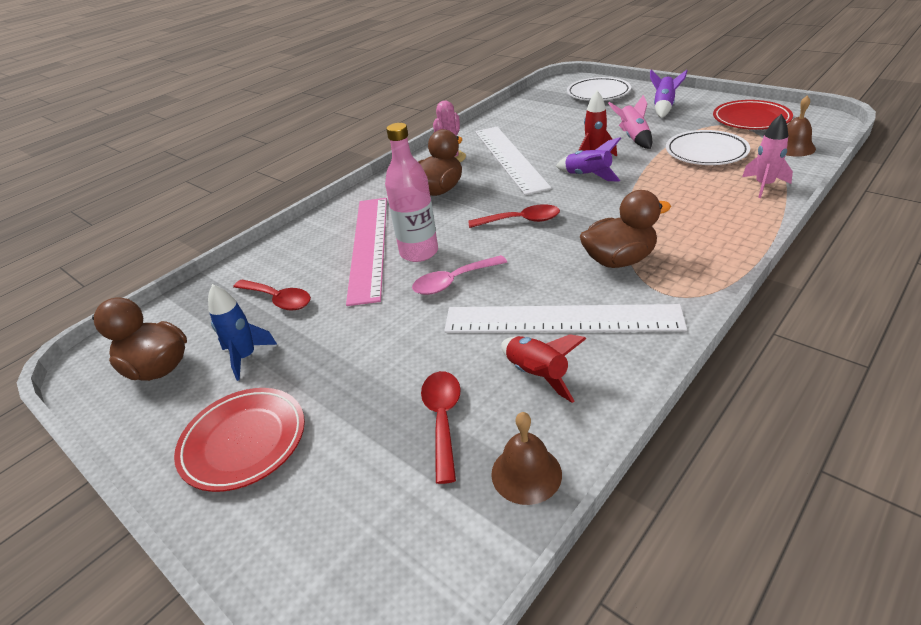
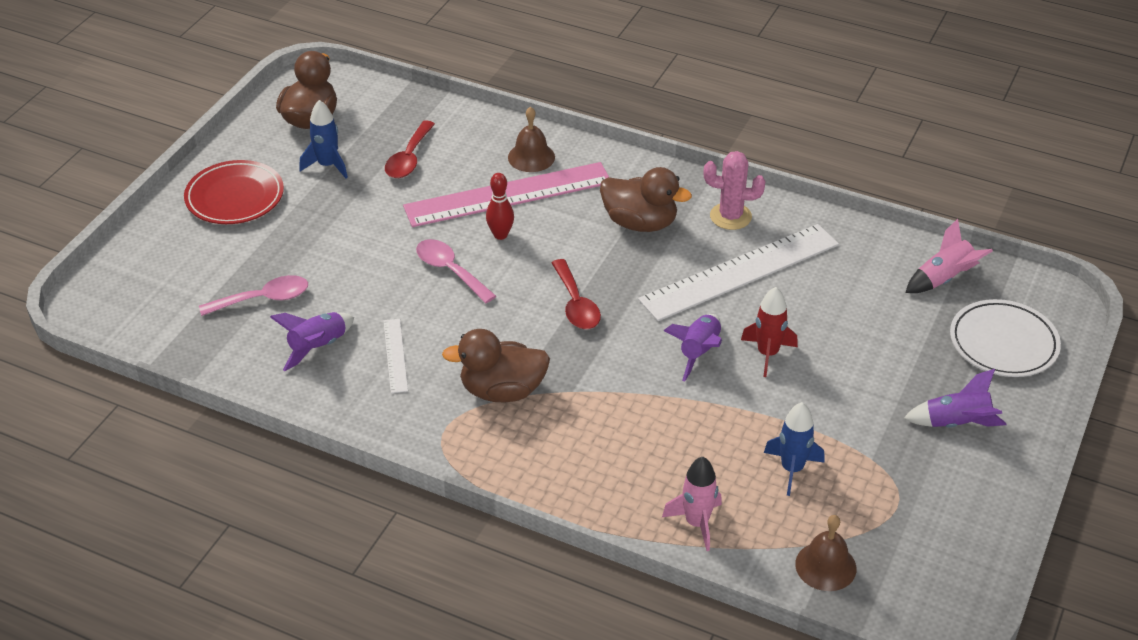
camera: 70 degrees right, 5 degrees up
(419, 252) = (500, 235): pink bottle -> red bowling pin
(443, 419) = (263, 299): red spoon -> pink spoon
(526, 473) = (212, 353): brown bell -> brown bell (531, 157)
(537, 375) = (318, 347): red rocket -> purple rocket
(561, 320) = (395, 355): white ruler -> white ruler, size x0.44
(619, 260) = (502, 391): brown duck -> brown duck turned 120 degrees clockwise
(633, 138) = (829, 391): pink rocket -> pink rocket (943, 279)
(706, 152) = (792, 469): white plate -> blue rocket
(751, 119) = (926, 526): red plate -> none

